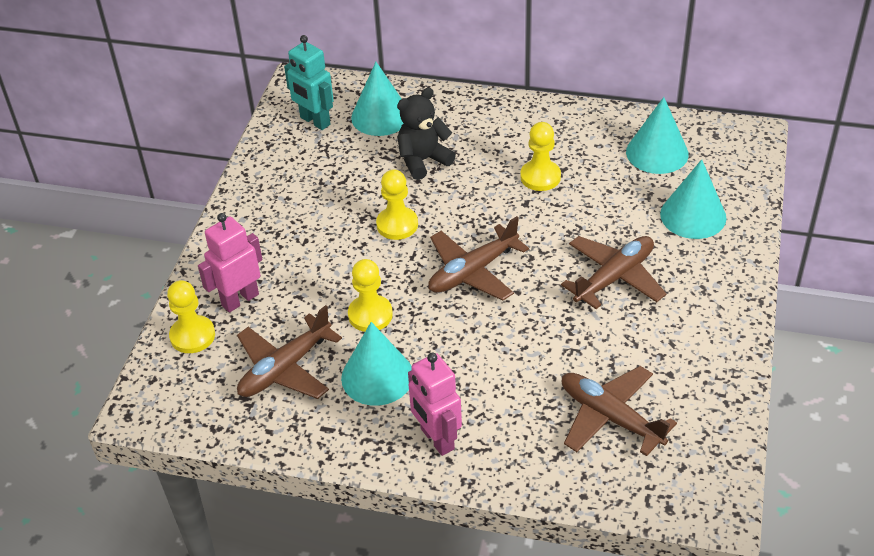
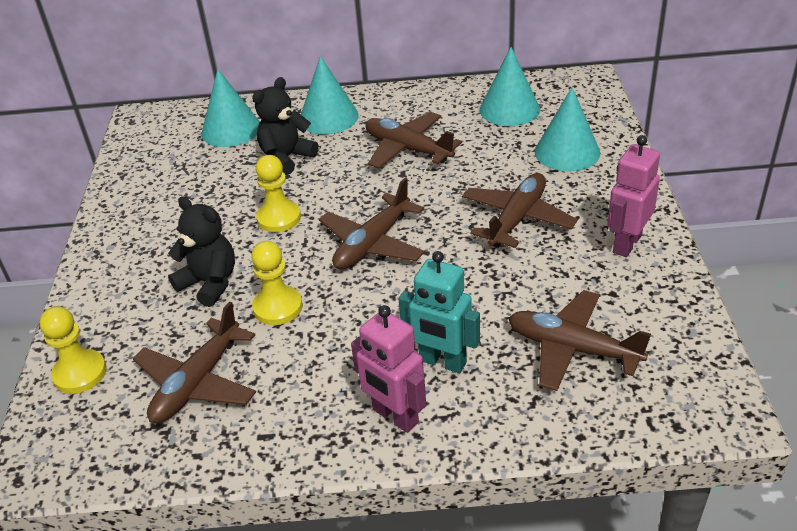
camera: 15 degrees left, 5 degrees down
(240, 299) = (126, 324): pink robot -> pink robot (626, 243)
(314, 121) = (165, 146): turquoise robot -> turquoise robot (442, 362)
(318, 277) = (210, 283): none -> black teddy bear
(377, 376) = (305, 367): turquoise cone -> turquoise cone (328, 117)
(540, 177) = (408, 149): yellow pawn -> brown plane

